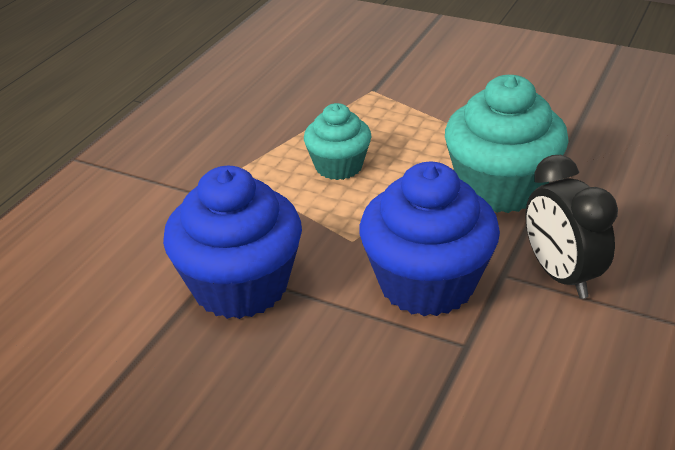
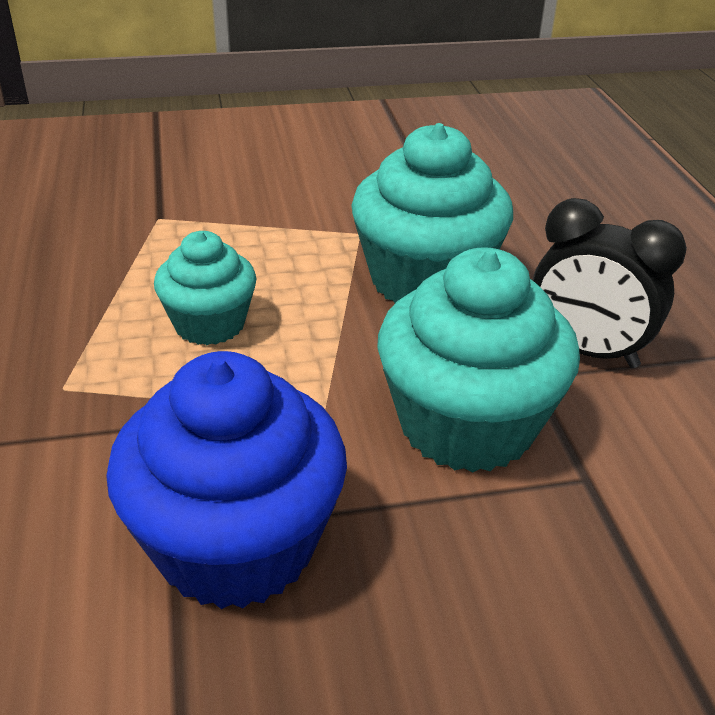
camera: 40 degrees left, 0 degrees up
(427, 283) = (466, 425): blue cupcake -> turquoise cupcake

